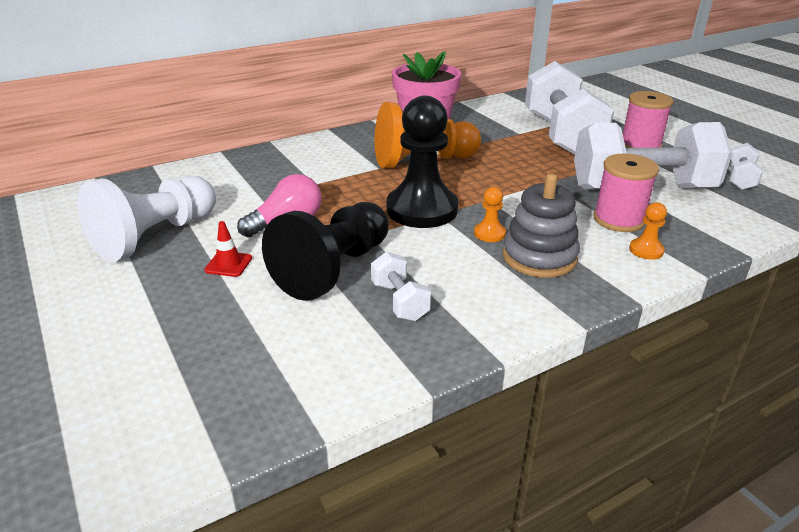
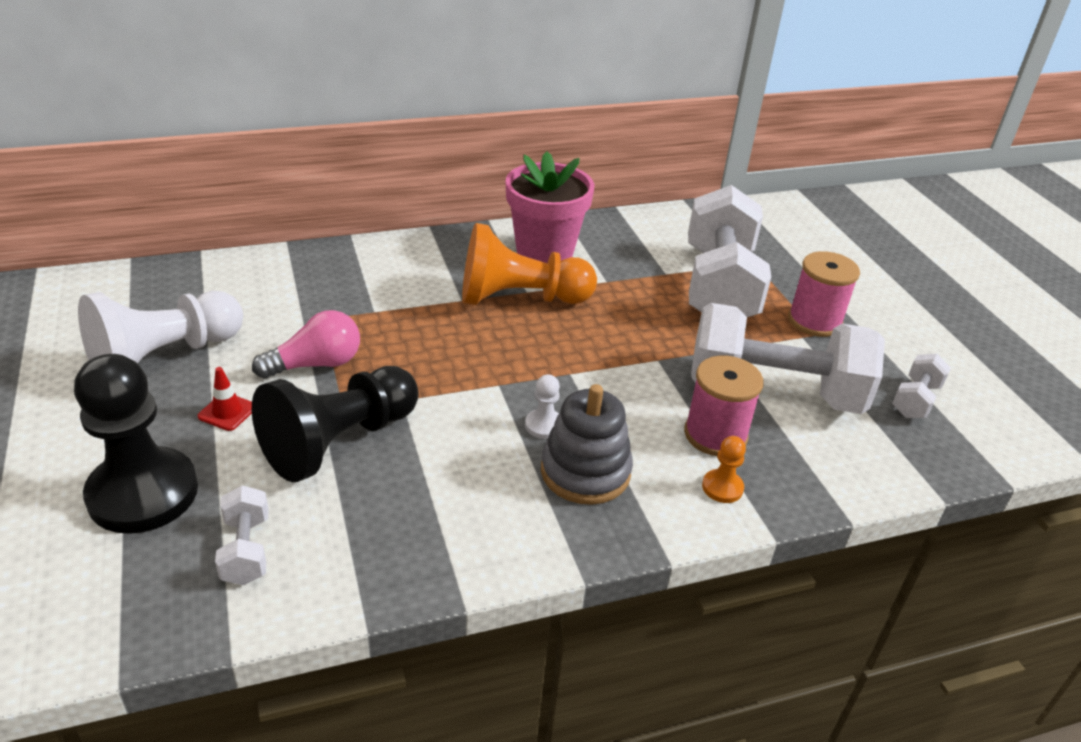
camera: 10 degrees right, 5 degrees up
(399, 301) = (391, 502): white dumbbell -> white dumbbell (246, 550)
(422, 209) = (481, 374): black pawn -> black pawn (143, 493)
(489, 233) = (544, 425): orange pawn -> white pawn

